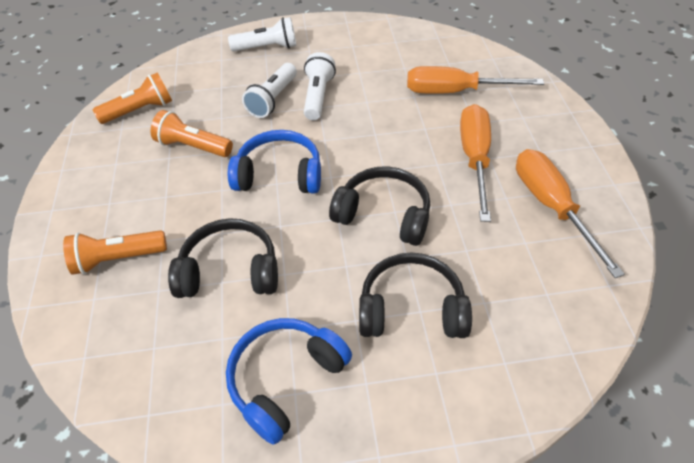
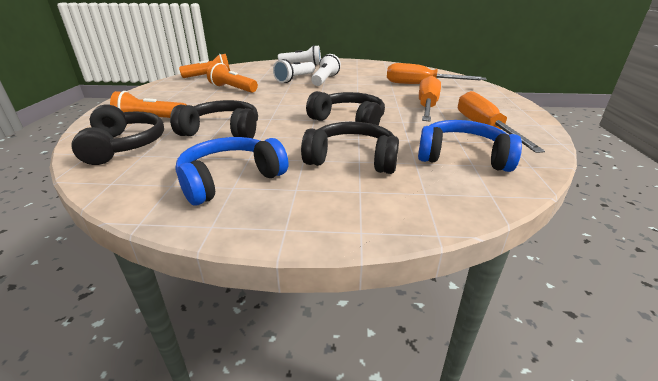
camera: 10 degrees right, 20 degrees down
(118, 330) = (124, 145): none -> black headphones
(279, 174) = (282, 101): blue headphones -> blue headphones (462, 157)

